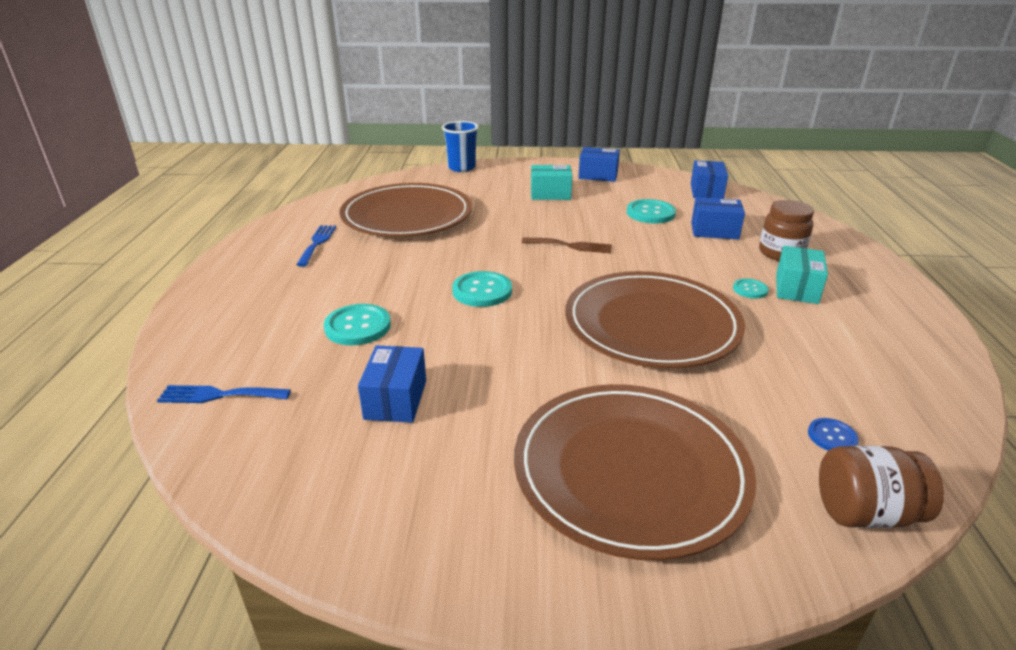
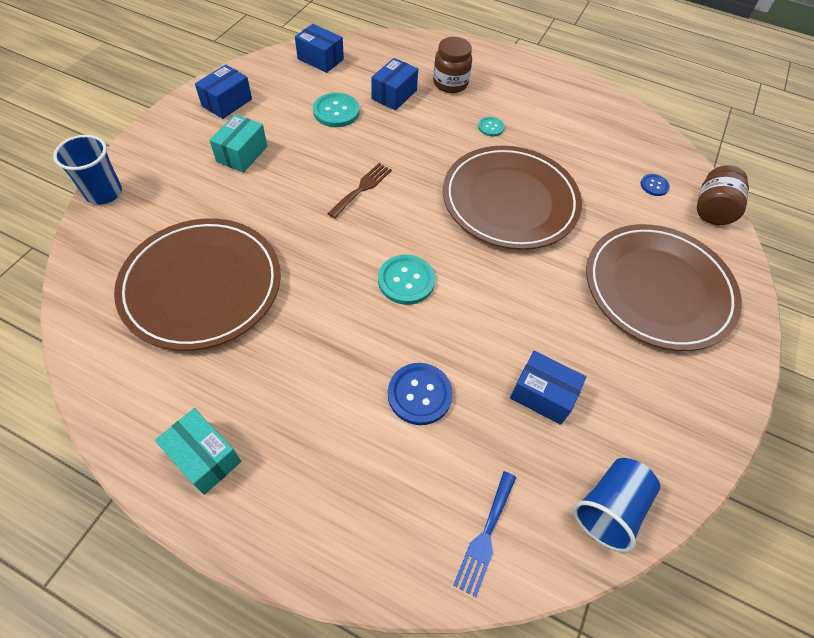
camera: 70 degrees left, 25 degrees up
(267, 477) = (609, 508): none -> blue cup
(317, 243) = (212, 391): blue fork -> none
(358, 326) = (419, 394): turquoise button -> blue button
(796, 288) = (501, 106): turquoise box -> turquoise box (204, 457)

